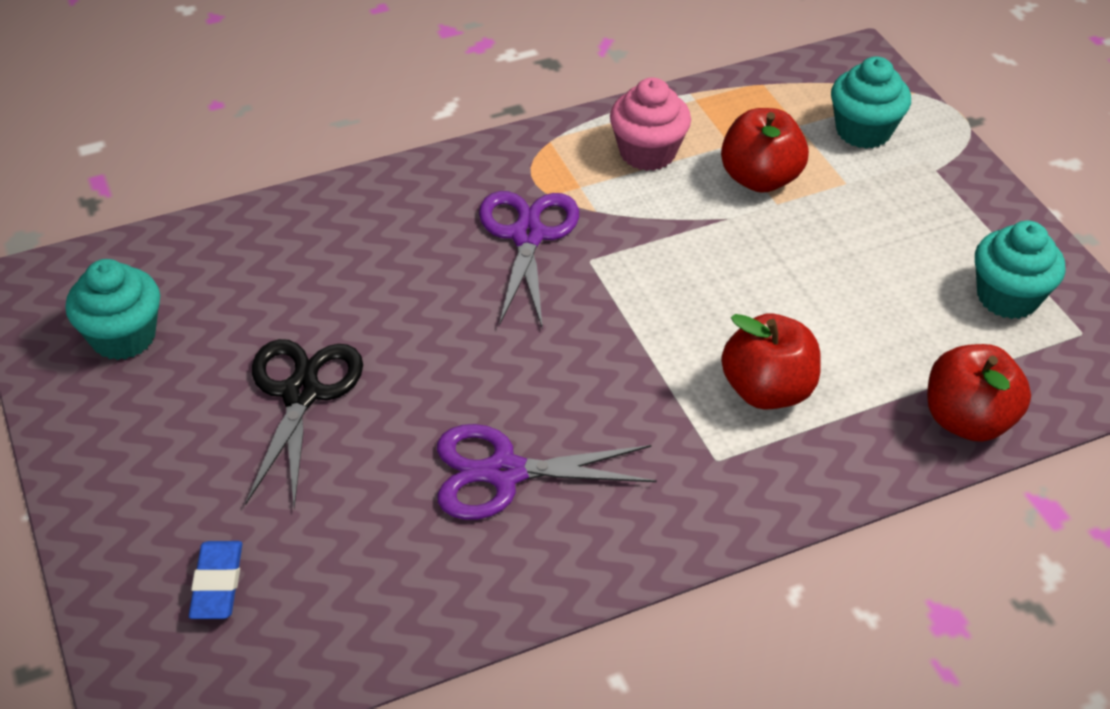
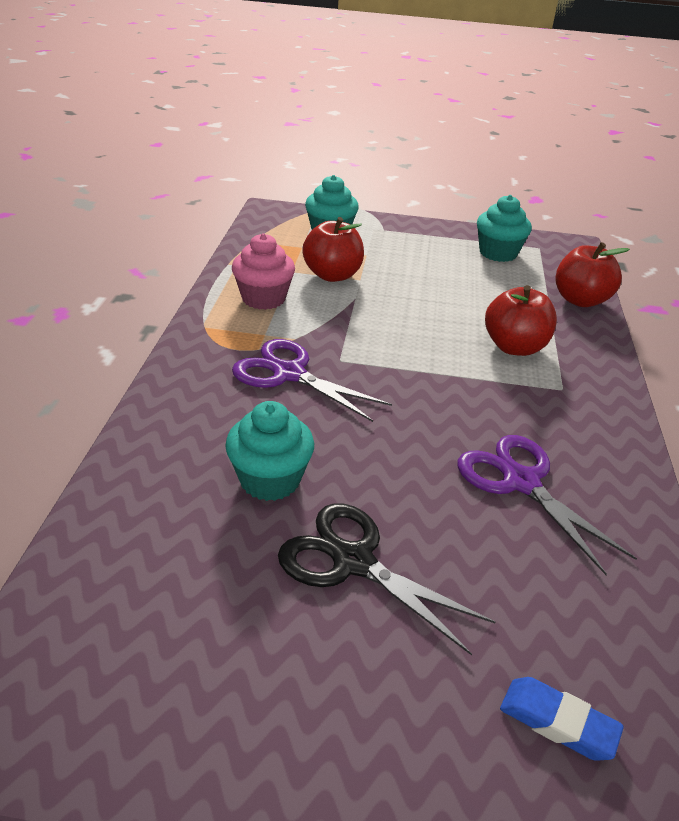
camera: 60 degrees left, 10 degrees down
(123, 336) = (160, 669): turquoise cupcake -> turquoise cupcake (270, 480)
(504, 473) = (520, 482): purple scissors -> purple scissors turned 120 degrees clockwise

